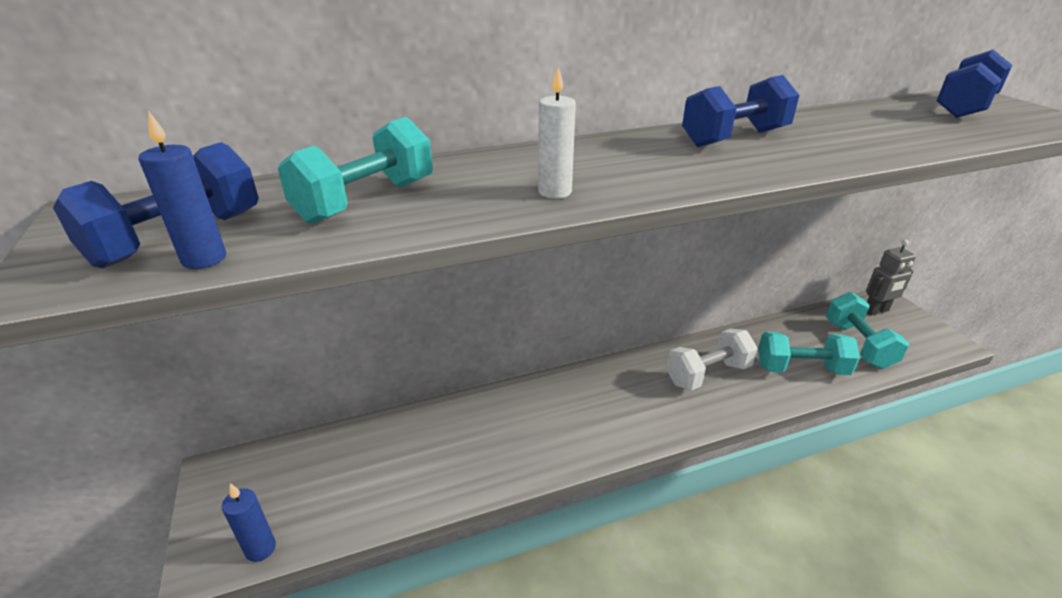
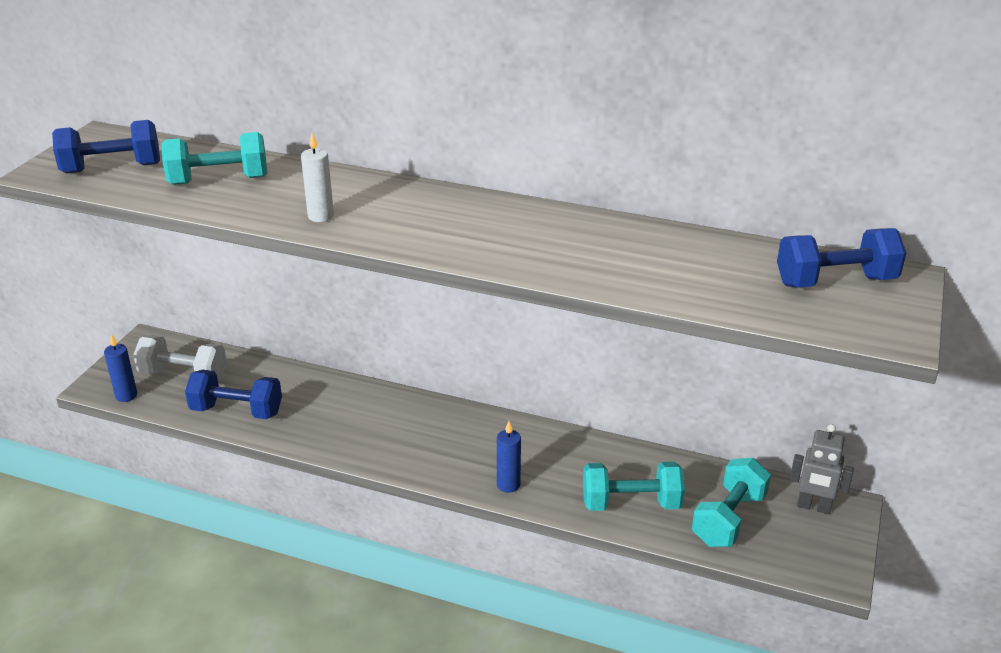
camera: 40 degrees right, 0 degrees up
(204, 259) = (106, 185): blue candle -> blue candle (508, 485)
(707, 374) = (539, 461): white dumbbell -> white dumbbell (184, 375)
(734, 138) = (531, 225): blue dumbbell -> blue dumbbell (237, 411)
(801, 369) = (631, 503): turquoise dumbbell -> turquoise dumbbell turned 45 degrees counterclockwise

